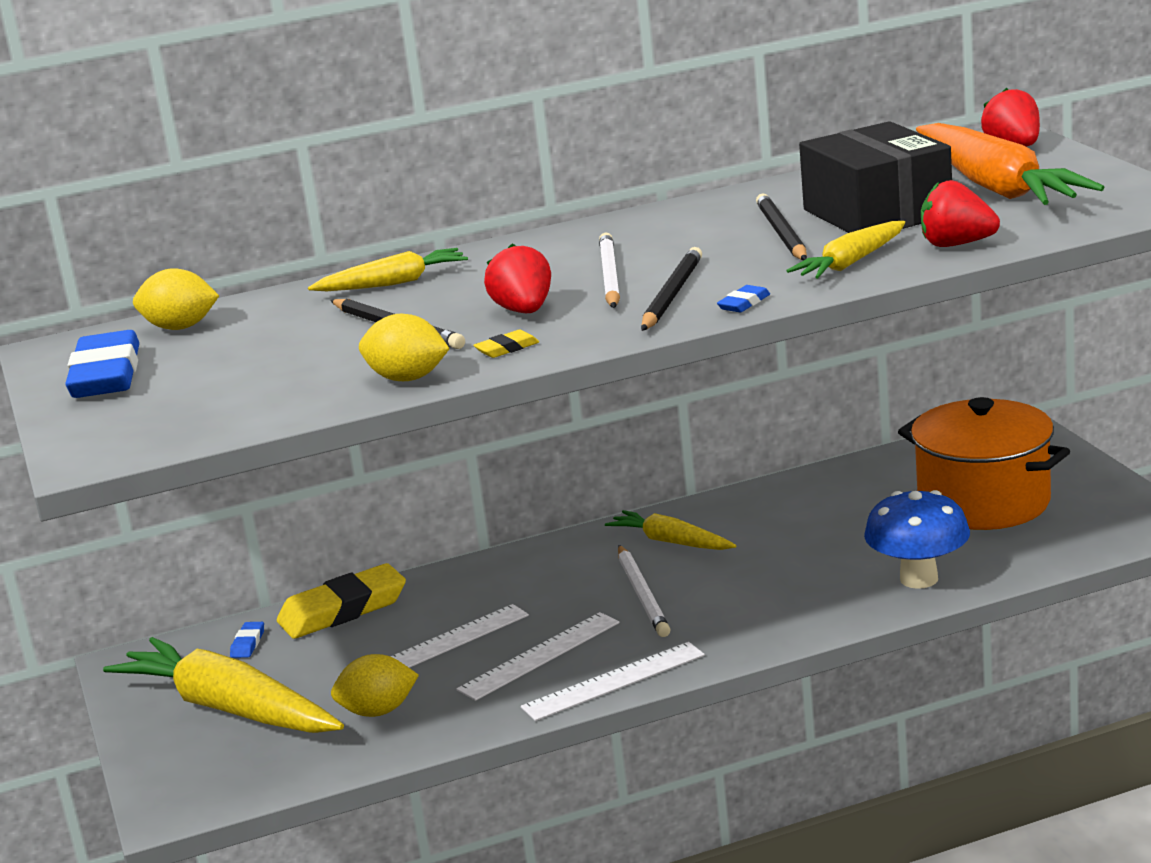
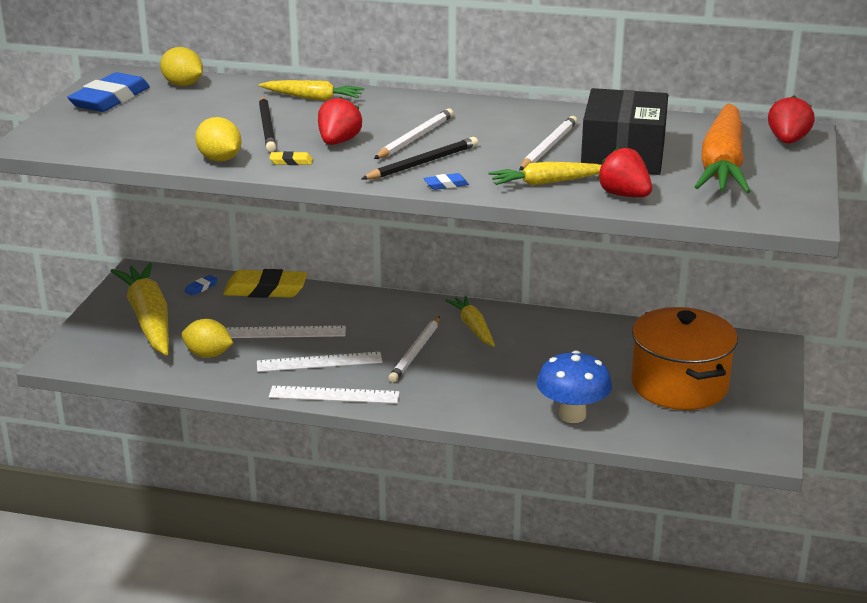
camera: 30 degrees right, 5 degrees up
(781, 233) = (548, 147): black pencil -> white pencil

